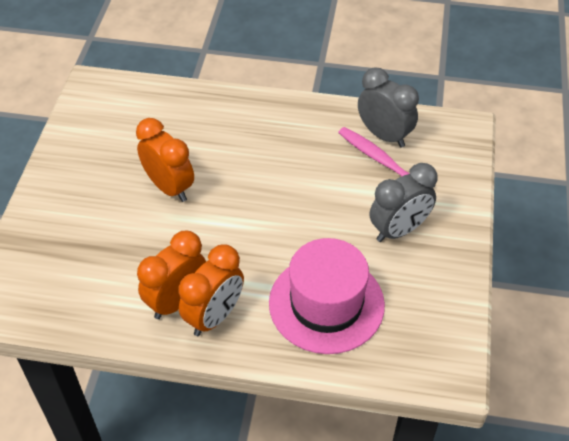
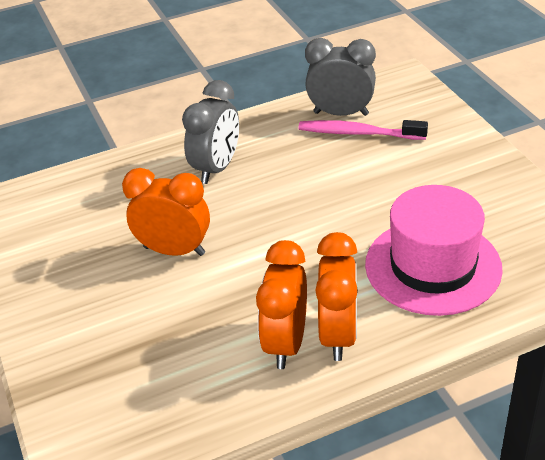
camera: 30 degrees left, 10 degrees down
(398, 230) = (432, 177): grey clock -> grey clock (216, 168)

